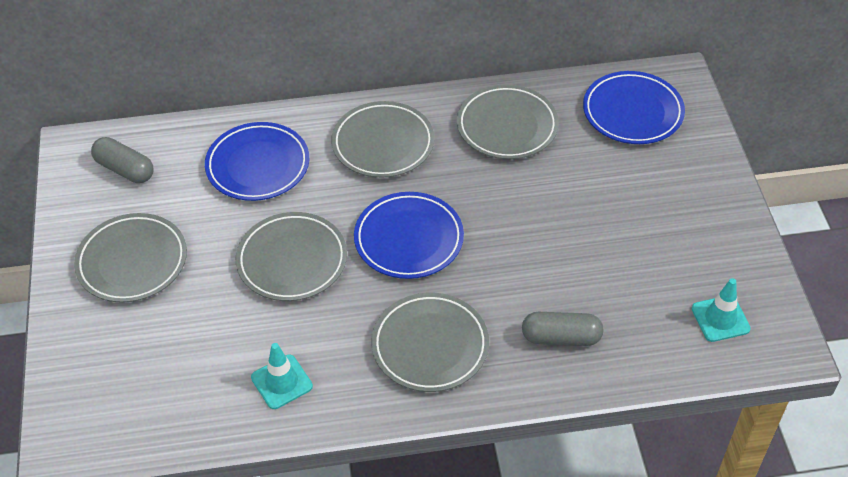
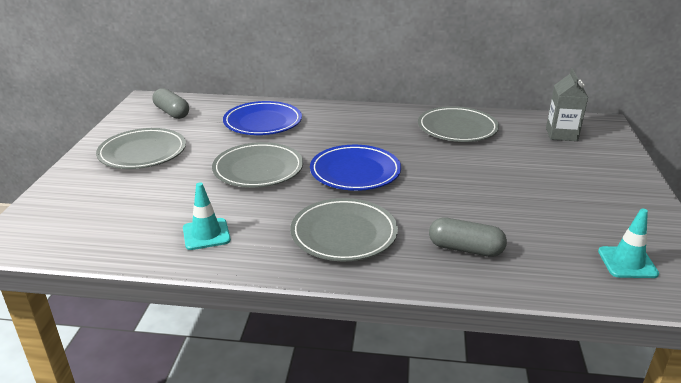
camera: 15 degrees right, 20 degrees down
(383, 144) = (359, 124): grey plate -> none
(632, 112) = (561, 134): blue plate -> grey carton

